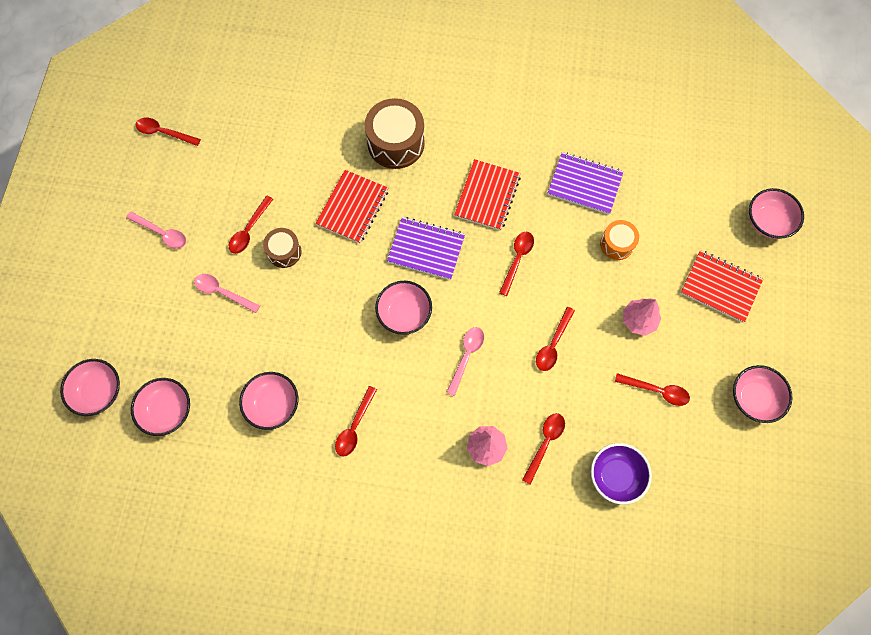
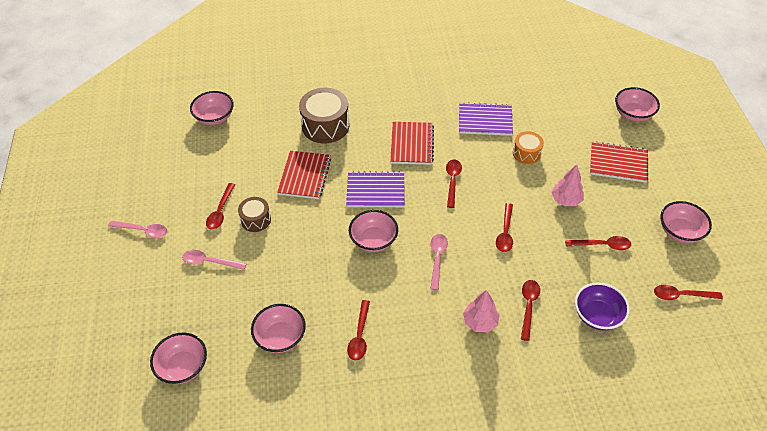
camera: 15 degrees left, 20 degrees down
(99, 391) = (113, 368): pink bowl -> pink bowl (214, 117)
(164, 132) = (127, 159): red spoon -> red spoon (681, 295)

